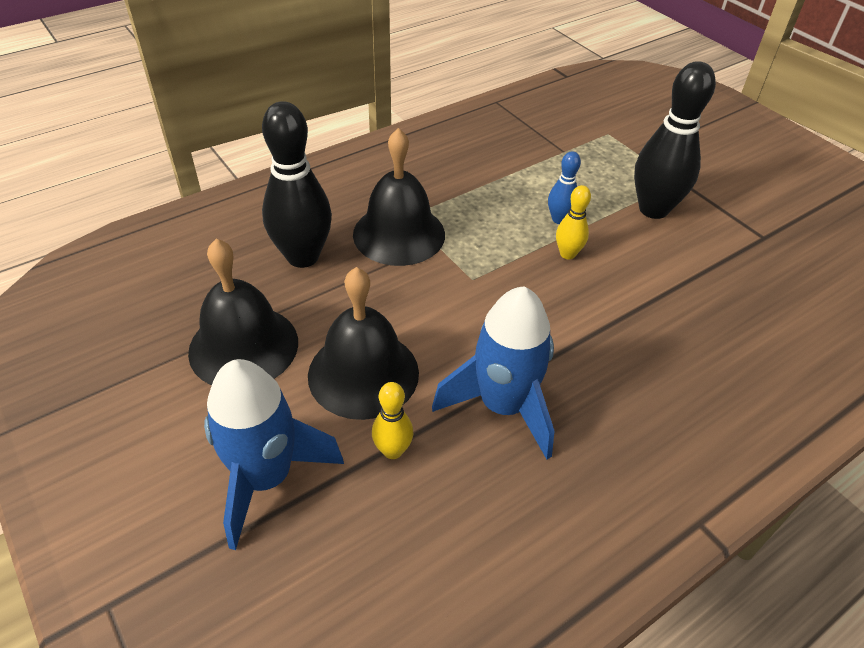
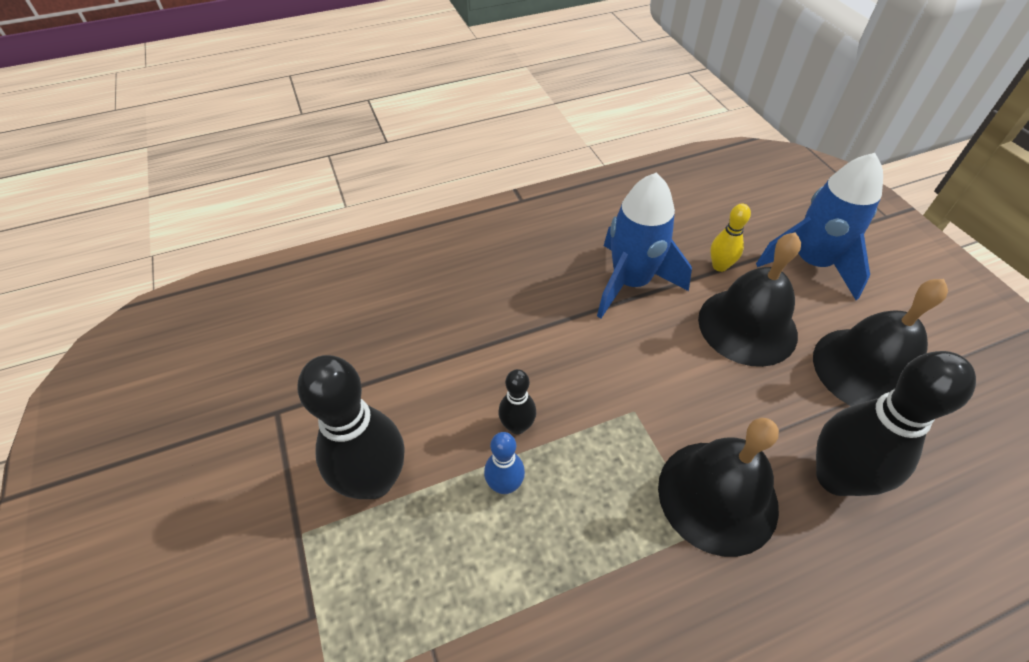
camera: 165 degrees left, 5 degrees up
(567, 254) = (517, 426): yellow bowling pin -> black bowling pin

